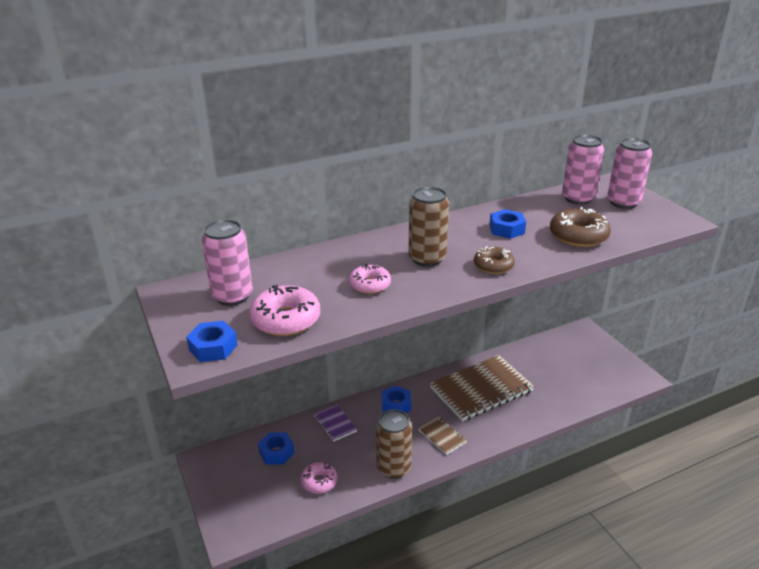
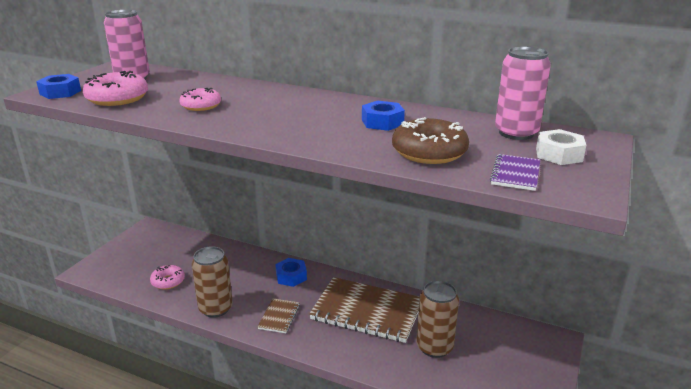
camera: 50 degrees right, 5 degrees down
(276, 452) = (181, 250): blue nut -> none
(335, 424) = (237, 259): purple notebook -> purple notebook (515, 174)
(427, 258) = (273, 110): brown can -> brown can (434, 347)
(493, 266) = (301, 134): brown donut -> none
(623, 202) = (558, 154): pink can -> white nut

